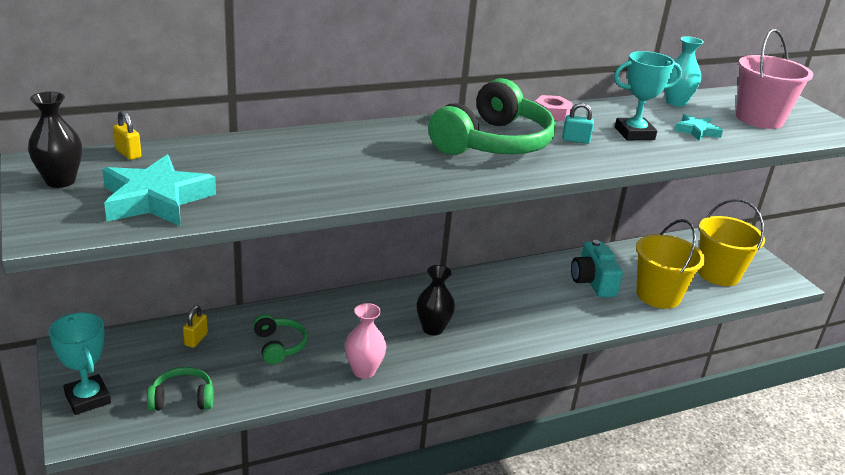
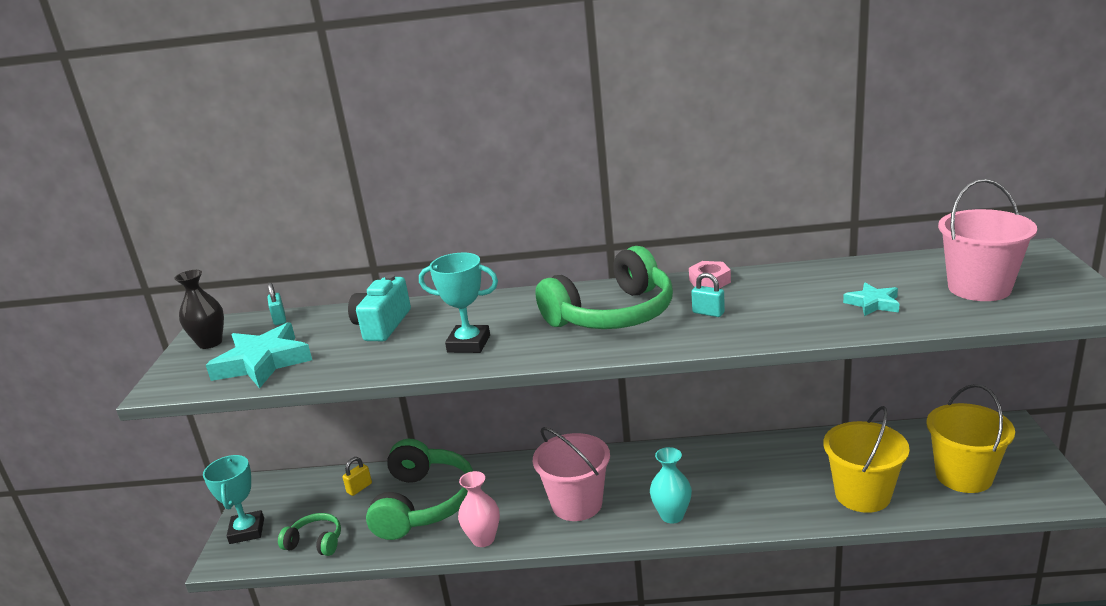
camera: 30 degrees right, 5 degrees down
(128, 153) = (279, 319): yellow padlock -> turquoise padlock
(279, 346) = (423, 503): green headphones -> green headphones, size x2.03
(432, 329) = (577, 504): black vase -> pink bucket
(592, 282) = (788, 470): turquoise camera -> turquoise camera (382, 325)
(634, 133) = (787, 306): turquoise trophy -> turquoise trophy (468, 344)
(676, 102) = (879, 267): turquoise vase -> turquoise vase (672, 515)

